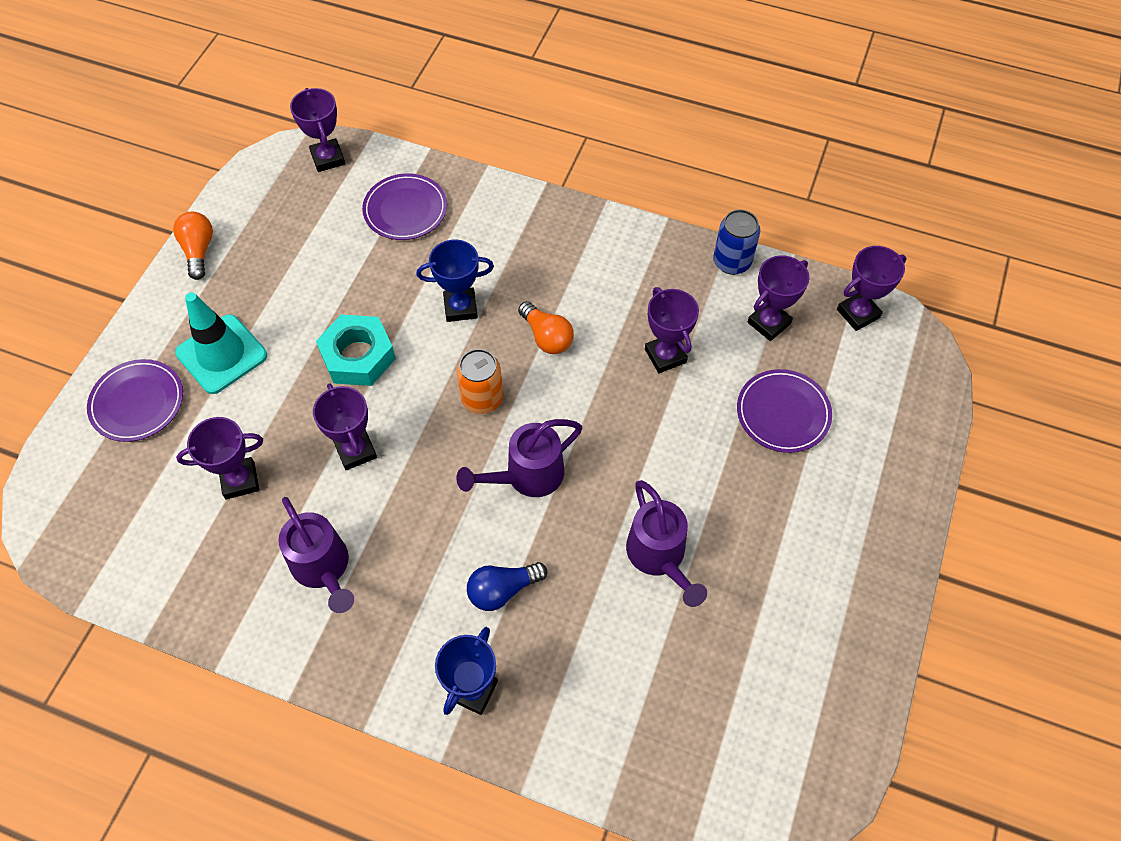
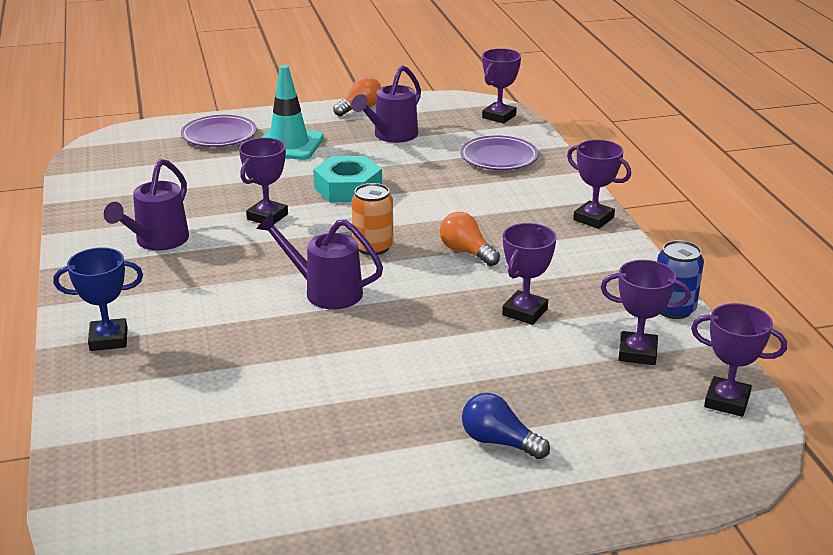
camera: 55 degrees right, 30 degrees down
(240, 480) = (197, 187): purple trophy -> purple trophy (593, 219)
(460, 307) = (443, 208): blue trophy -> none
(503, 590) = (210, 319): blue light bulb -> blue light bulb (499, 442)
(546, 337) = (467, 252): orange light bulb -> orange light bulb turned 120 degrees clockwise
(659, 557) = (318, 383): purple watering can -> purple watering can (391, 136)
(783, 413) = (549, 397): purple plate -> none

